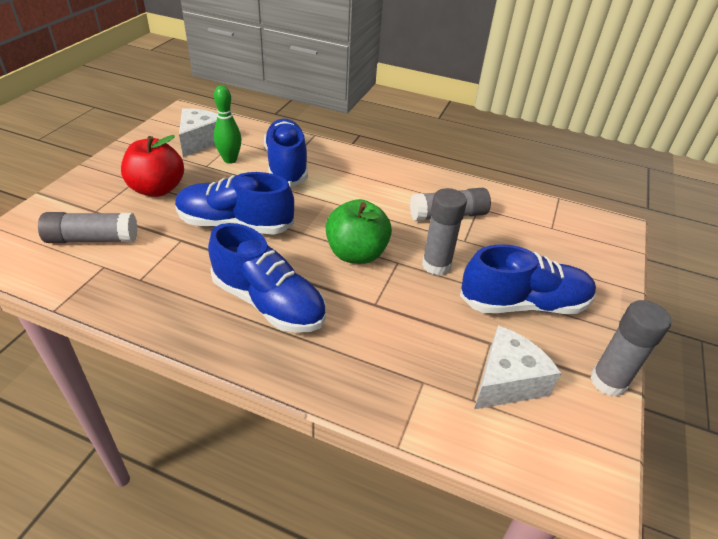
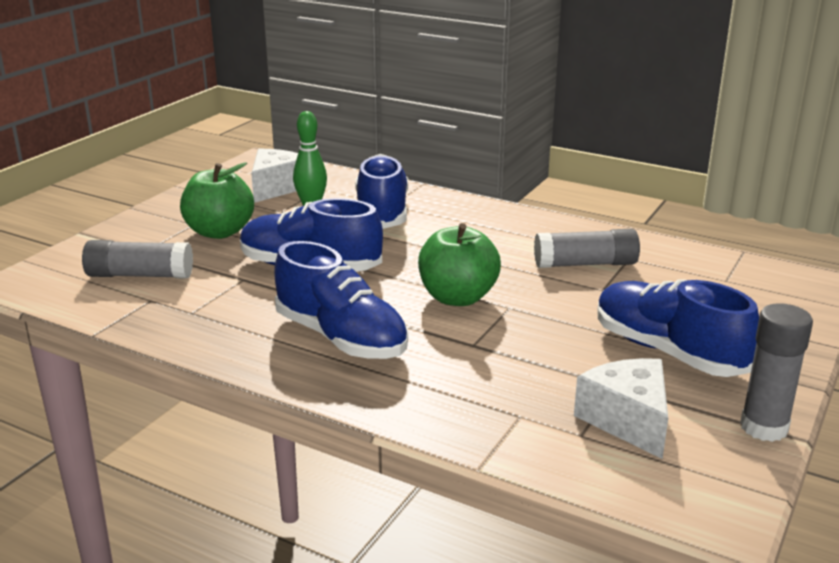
camera: 10 degrees right, 15 degrees down
(157, 189) = (219, 232): red apple -> green apple
(436, 265) = (559, 311): grey glue stick -> none
(507, 381) = (628, 420): white cheese -> white cheese turned 75 degrees counterclockwise
(523, 304) = (668, 351): blue shoe -> blue shoe turned 135 degrees counterclockwise

